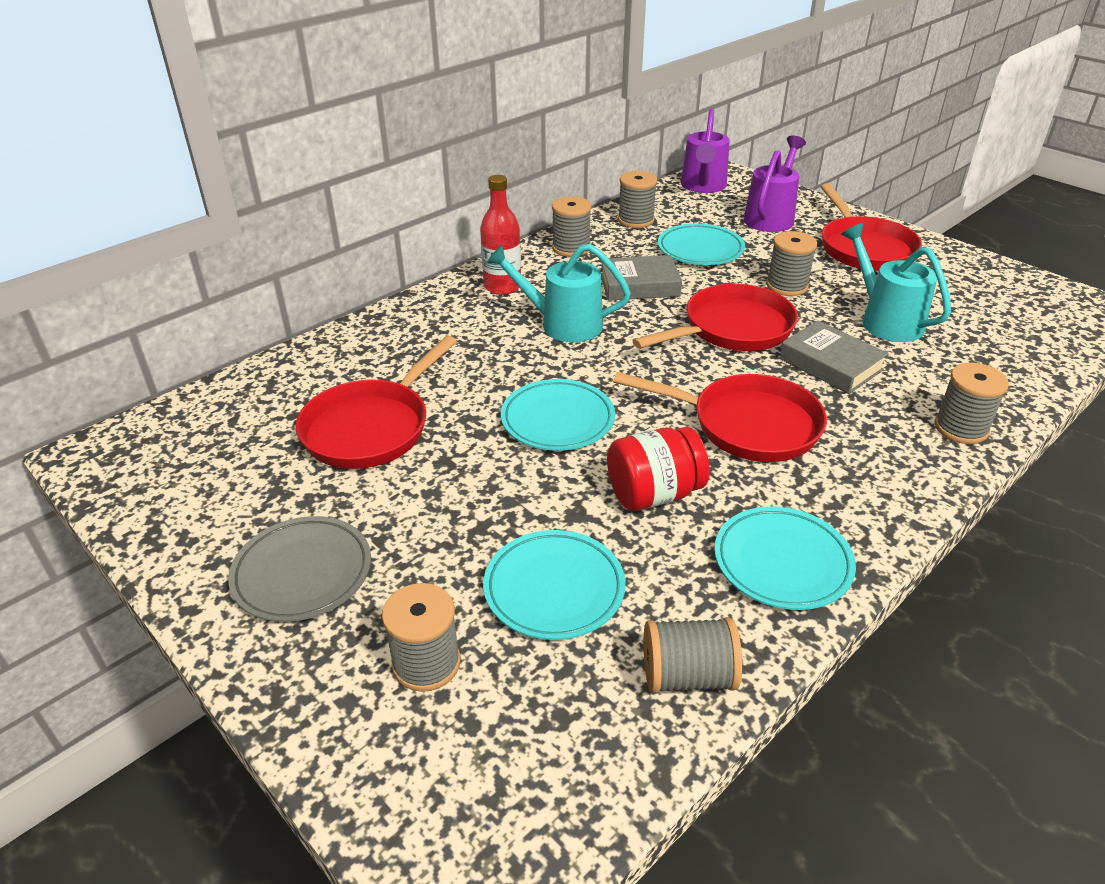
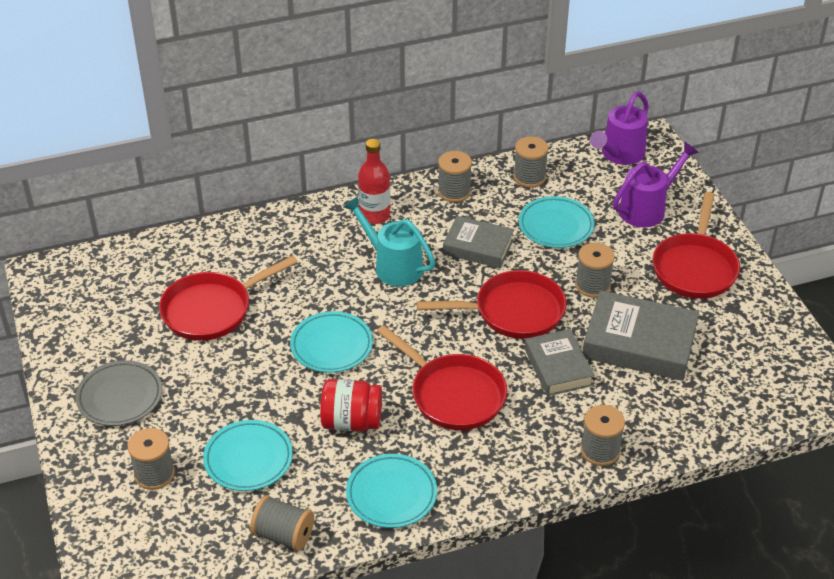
camera: 25 degrees right, 5 degrees up
(885, 320) = (639, 343): turquoise watering can -> grey book

